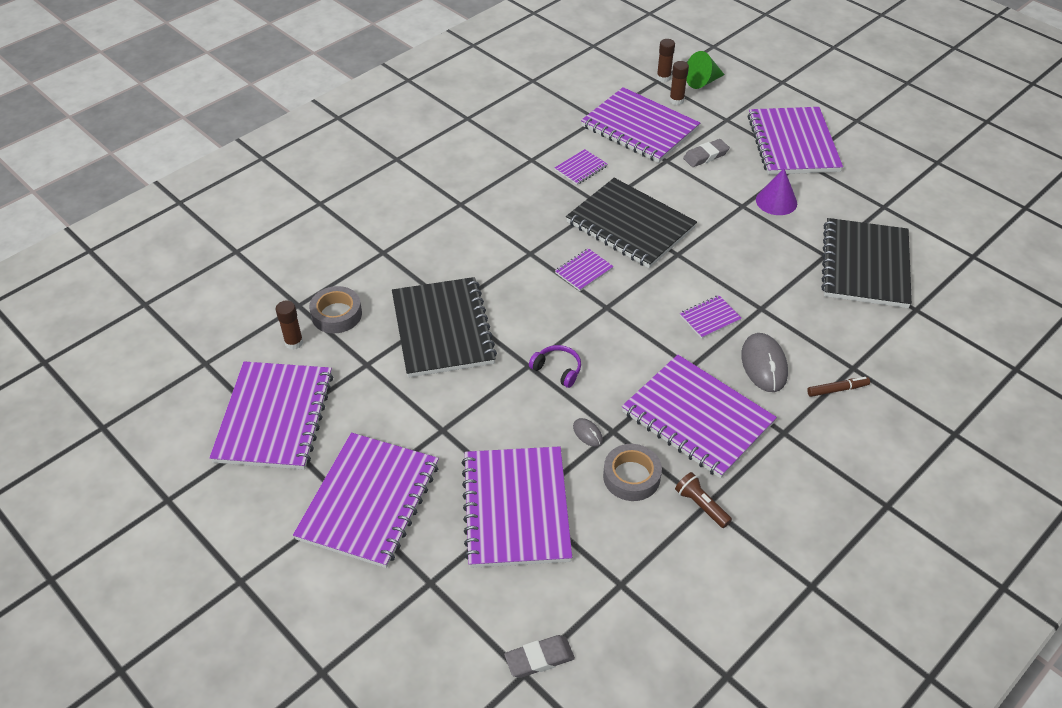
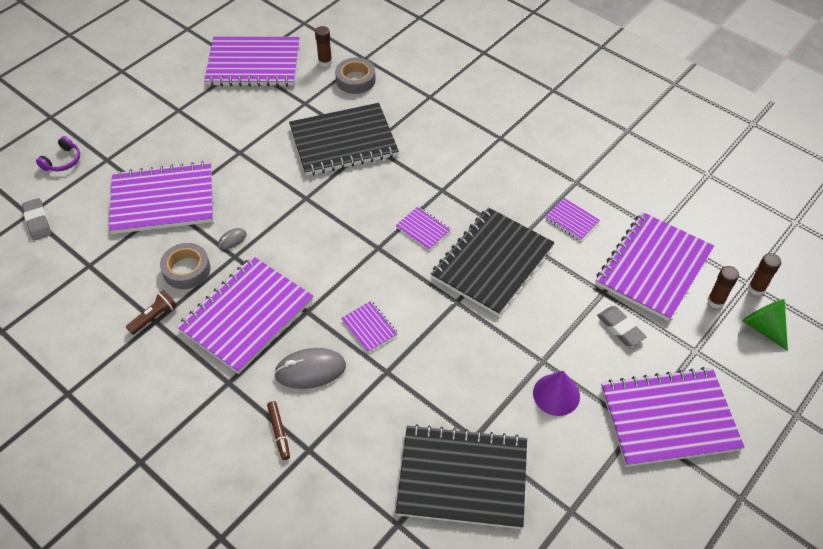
camera: 85 degrees right, 5 degrees up
(369, 501) = (177, 121): purple notebook -> none
(557, 369) = (301, 217): purple headphones -> purple headphones (62, 161)

